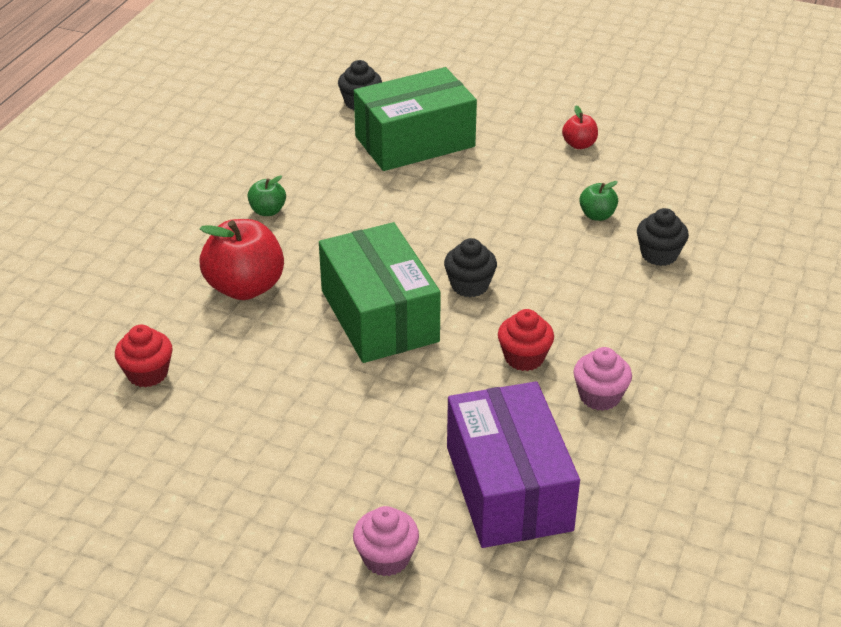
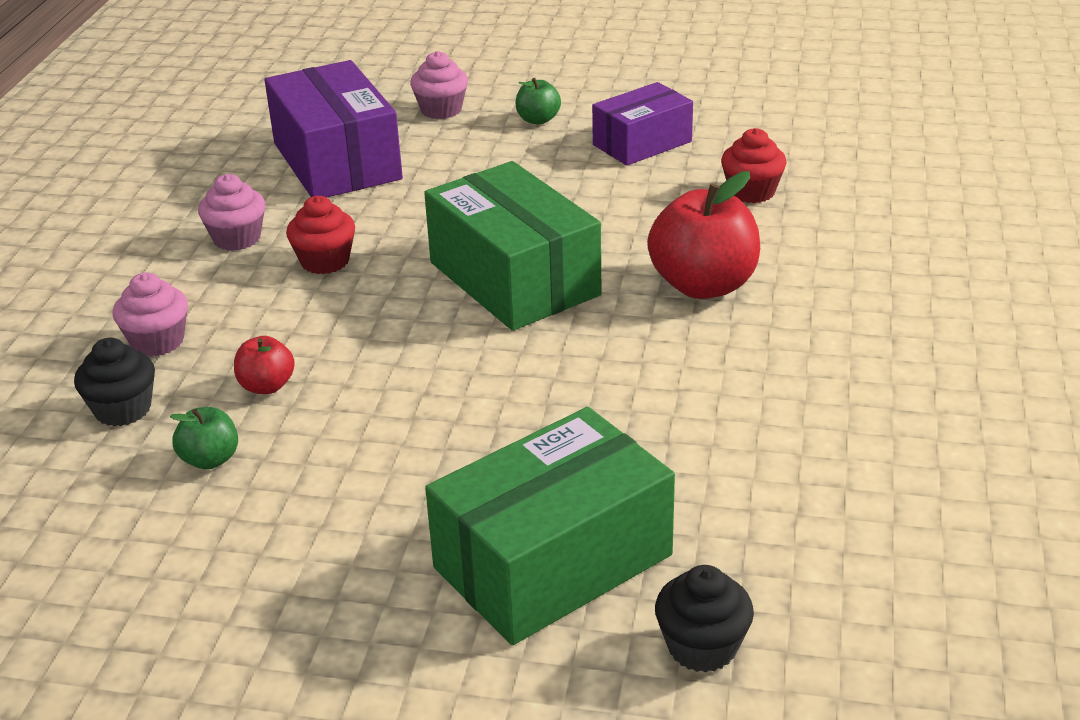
camera: 170 degrees right, 5 degrees down
(203, 457) = (642, 143): none -> purple box
(268, 211) = (741, 388): green apple -> green apple (538, 120)
(469, 285) = (403, 329): black cupcake -> none
(579, 144) = (226, 606): red apple -> red apple (267, 386)
(647, 303) = (157, 341): none -> pink cupcake

